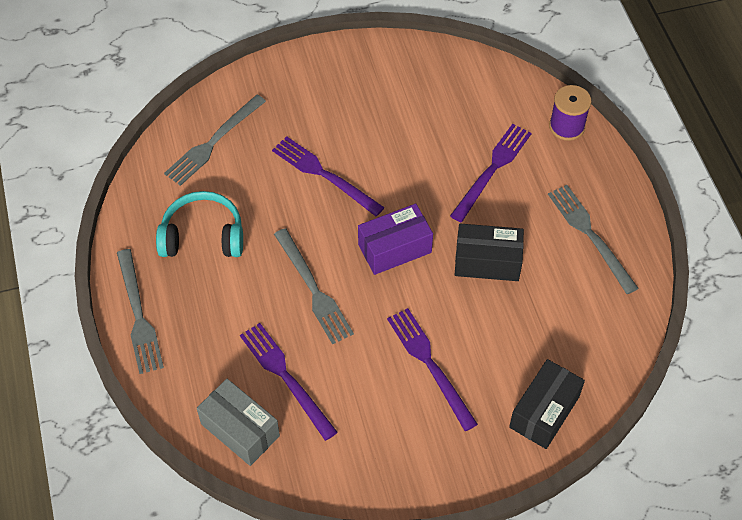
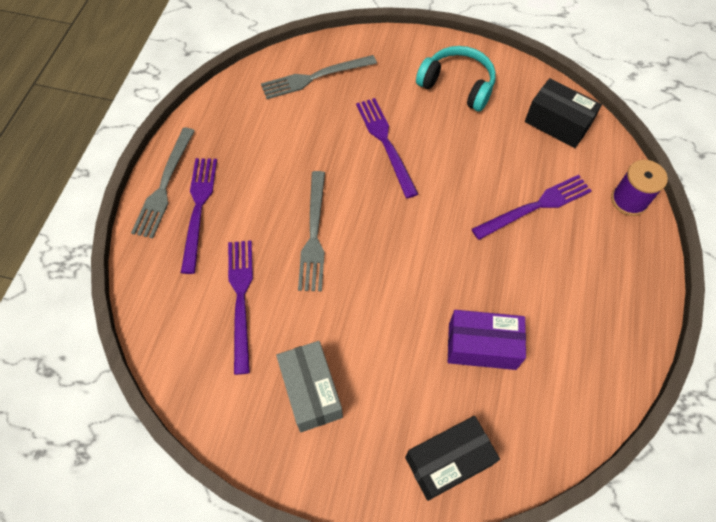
camera: 30 degrees right, 5 degrees up
(203, 236) = (256, 147): turquoise headphones -> turquoise headphones (457, 85)
(240, 430) = (174, 324): grey box -> grey box (311, 391)
(394, 248) = (405, 234): purple box -> purple box (482, 346)
(430, 364) = (370, 355): purple fork -> purple fork (198, 209)
(487, 262) = (480, 287): black box -> black box (557, 123)
(590, 235) = (594, 311): grey fork -> none

